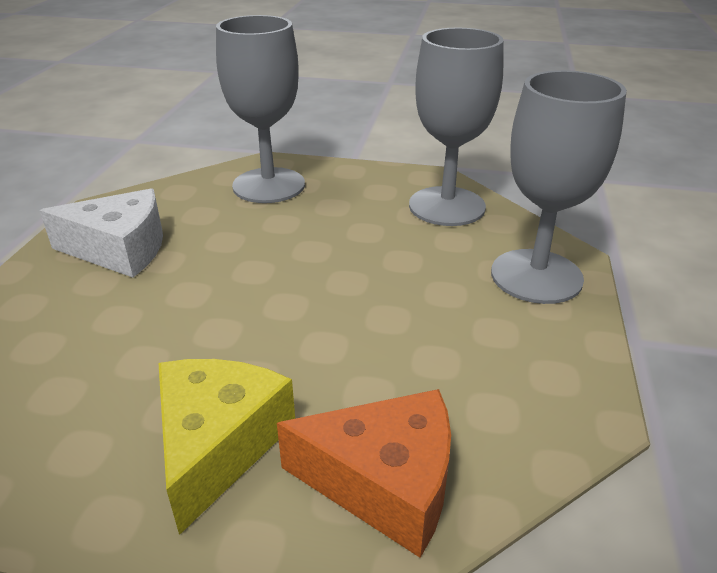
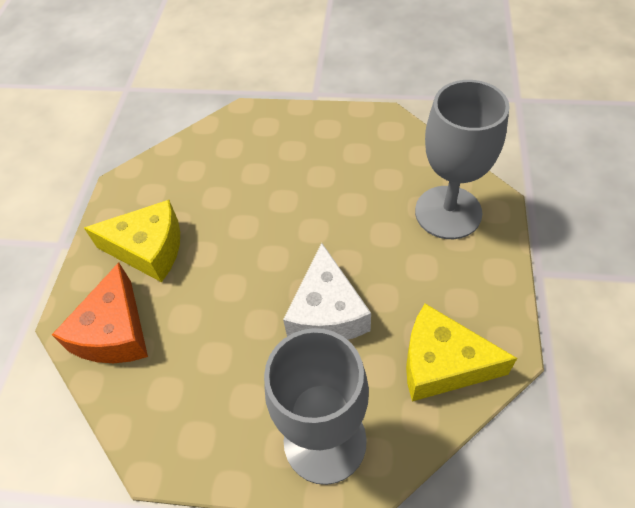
camera: 90 degrees right, 20 degrees up
(120, 249) = (330, 149): white cheese -> white cheese (327, 312)
(446, 206) = (442, 364): grey goblet -> yellow cheese

